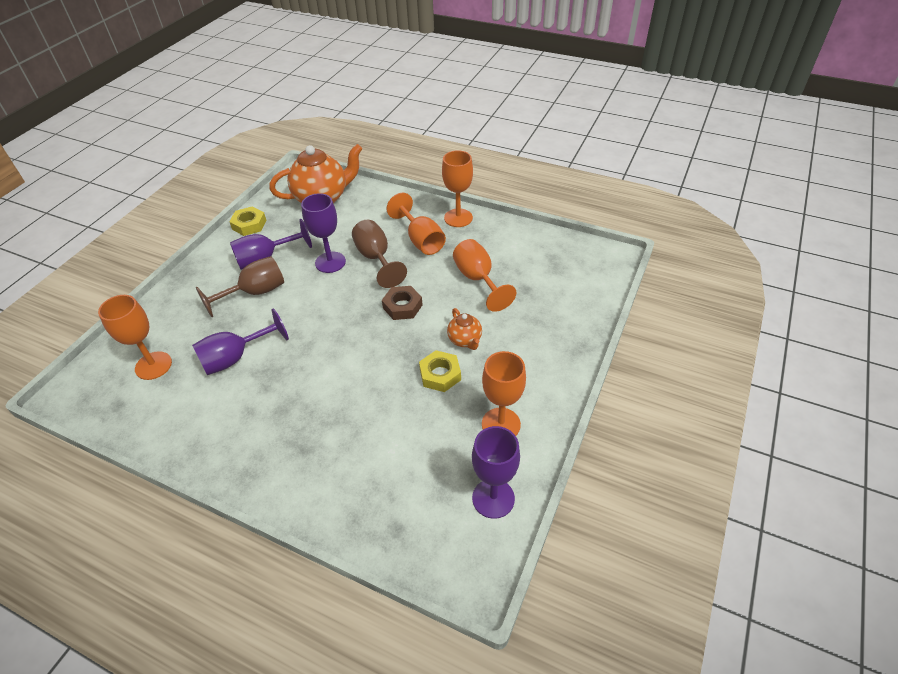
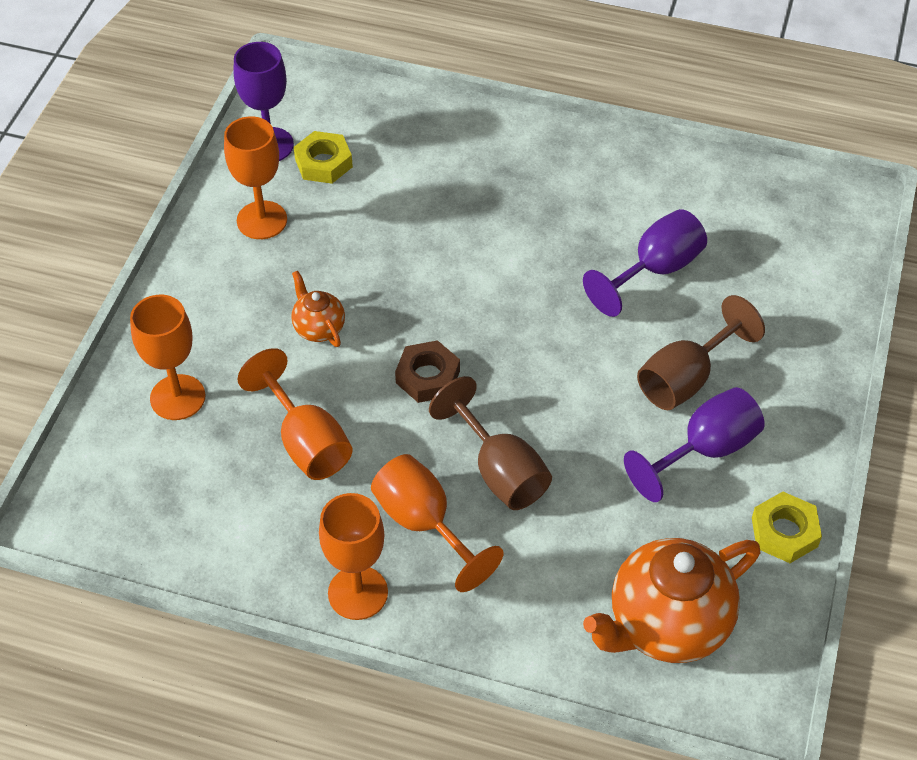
camera: 170 degrees right, 5 degrees up
(153, 365) = (767, 248): orange goblet -> orange goblet (177, 397)
(330, 262) = (582, 454): purple goblet -> none
(440, 374) = (349, 274): yellow nut -> yellow nut (323, 163)

